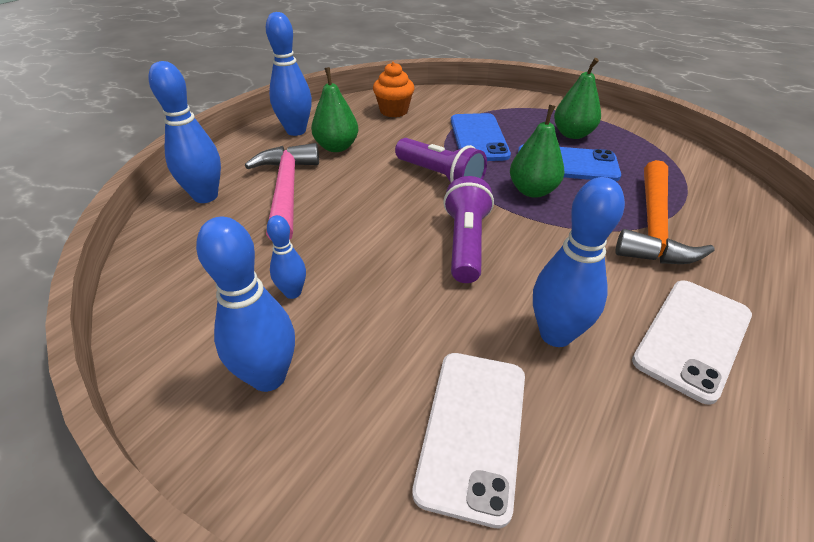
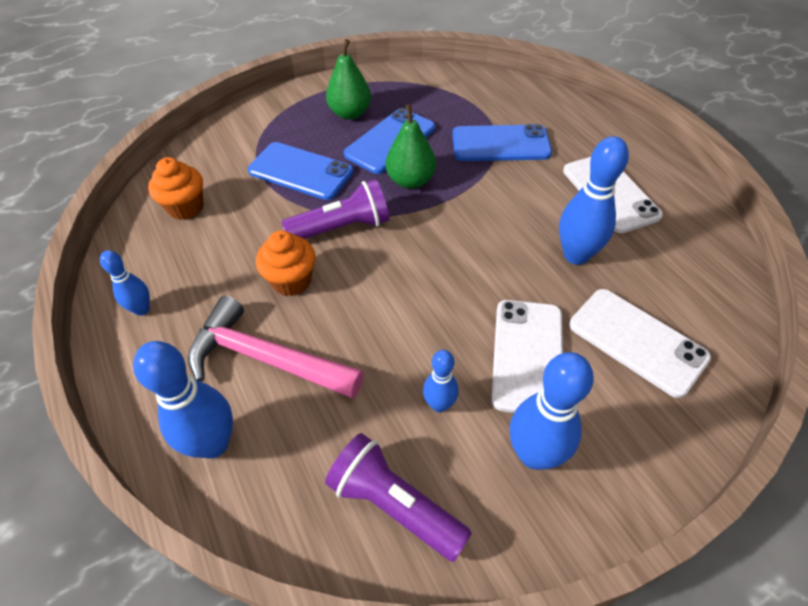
camera: 60 degrees left, 10 degrees up
(296, 131) = (142, 309): blue bowling pin -> blue bowling pin, size x0.57
(337, 147) = (216, 284): green pear -> none
(365, 174) = (291, 281): none -> orange cupcake
(384, 336) = (528, 356): none -> white phone
(465, 243) = (450, 256): purple flashlight -> purple flashlight (394, 504)
(654, 227) = (500, 144): orange hammer -> blue phone

